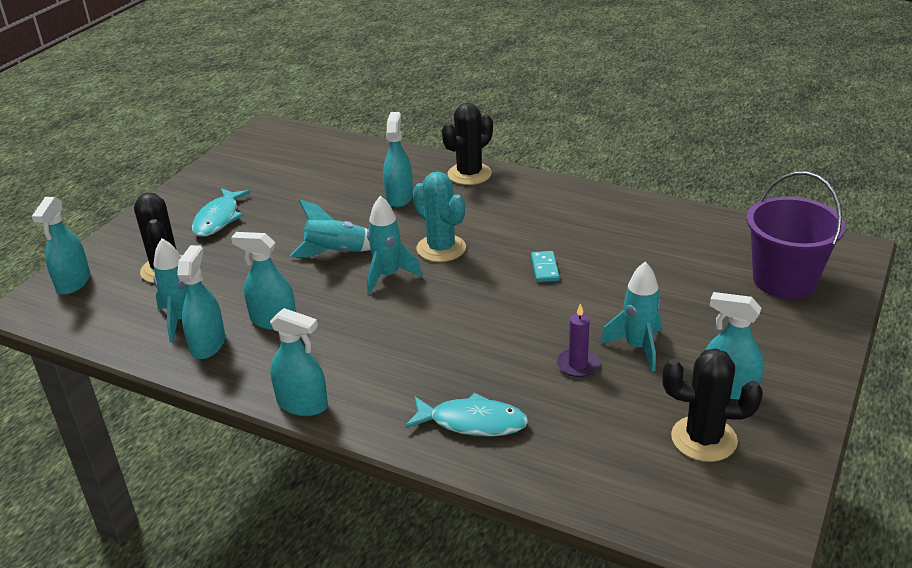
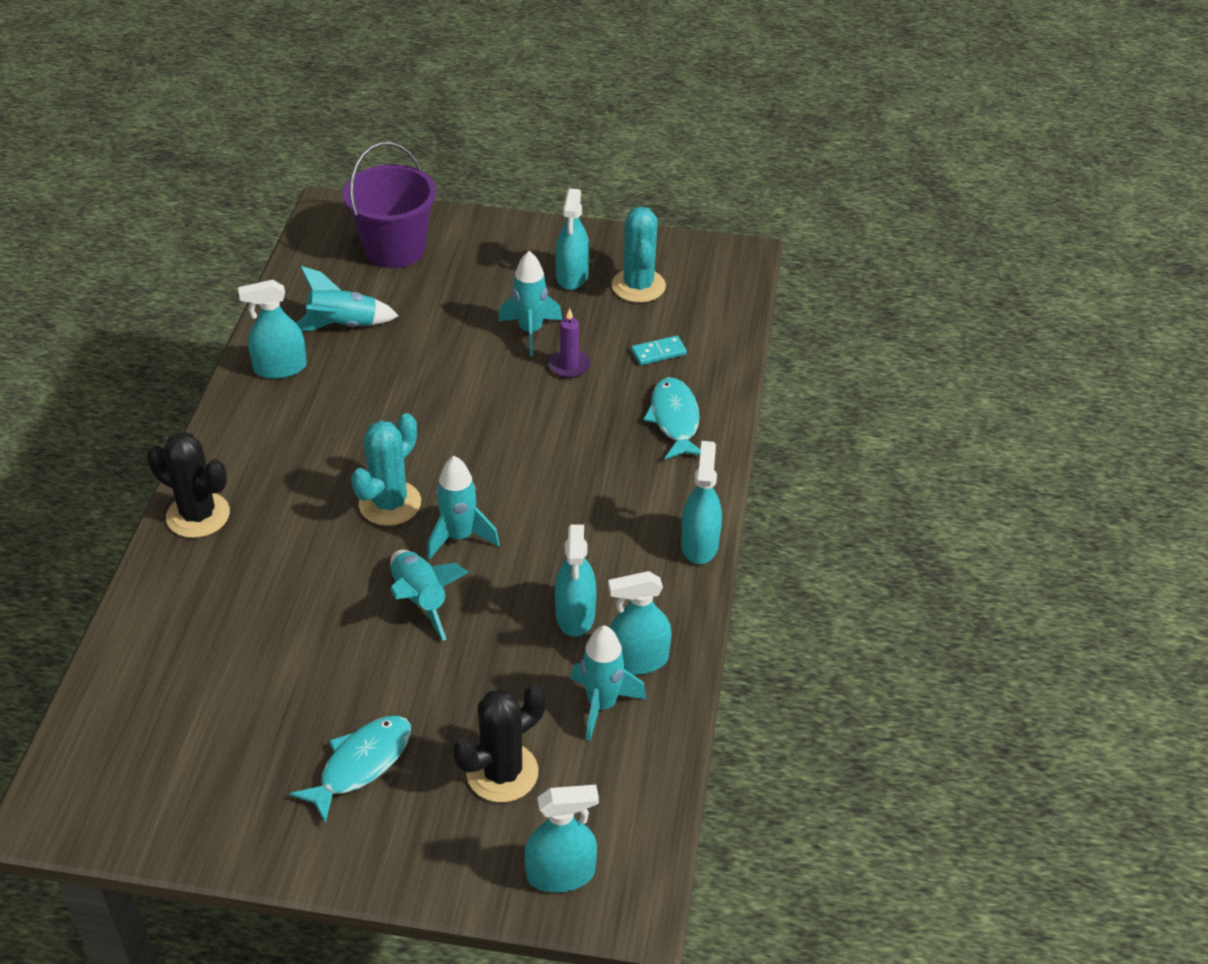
camera: 110 degrees left, 10 degrees up
(218, 219) = (361, 764): turquoise fish -> turquoise fish turned 45 degrees counterclockwise
(399, 197) = (271, 573): turquoise spray bottle -> turquoise spray bottle (280, 368)
(544, 268) = (412, 410): turquoise domino -> turquoise domino (658, 352)
(668, 244) = (343, 325): none -> turquoise rocket
(703, 439) = (638, 286): black cactus -> turquoise cactus

